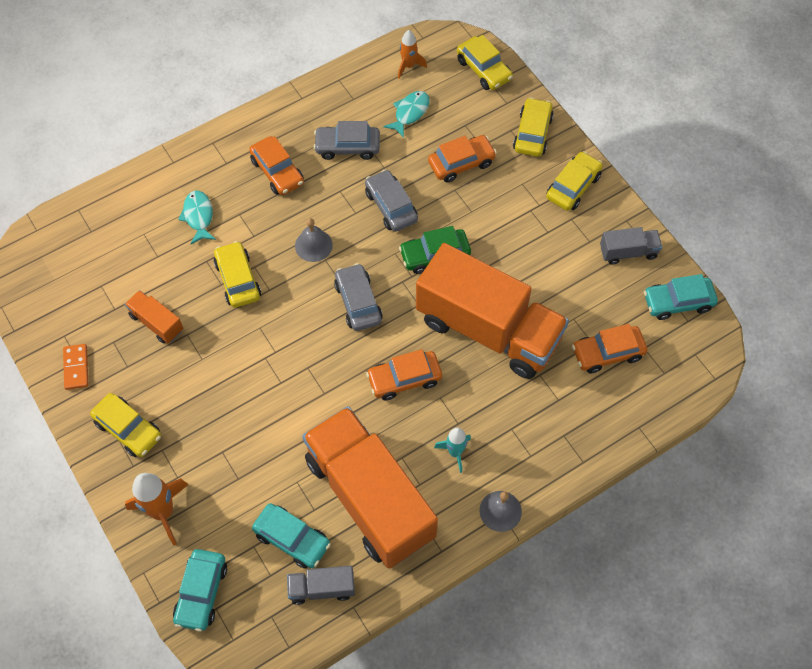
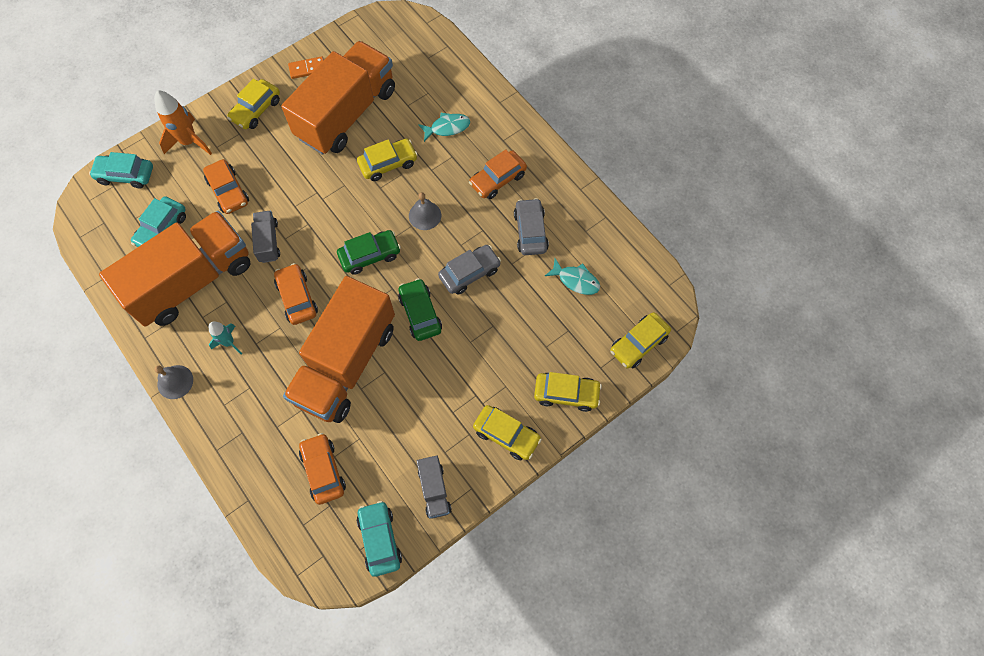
camera: 85 degrees right, 5 degrees up
(156, 323) = (346, 114): orange truck -> orange truck, size x2.41
(322, 588) = (121, 254): grey truck -> grey truck (268, 241)
(358, 302) = (370, 255): grey car -> green car
(408, 66) = (631, 275): orange rocket -> none
(461, 163) = (523, 329): orange car -> orange car (228, 191)

